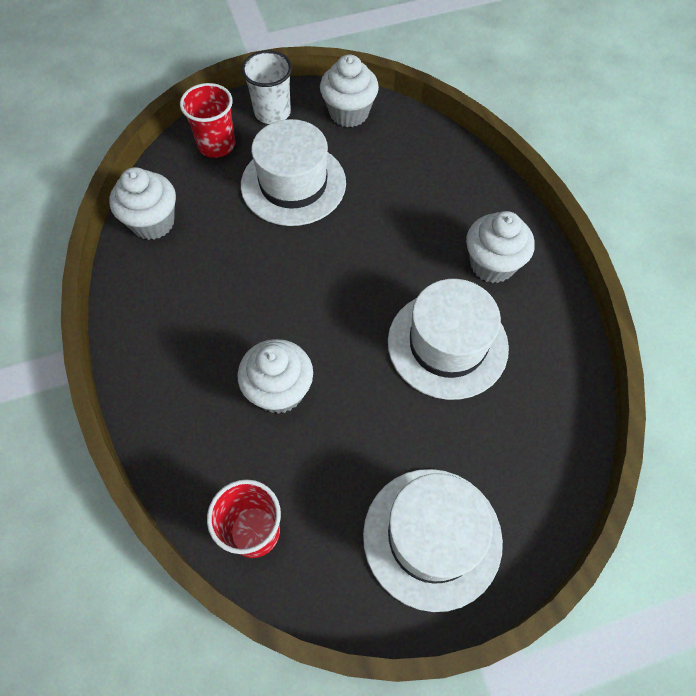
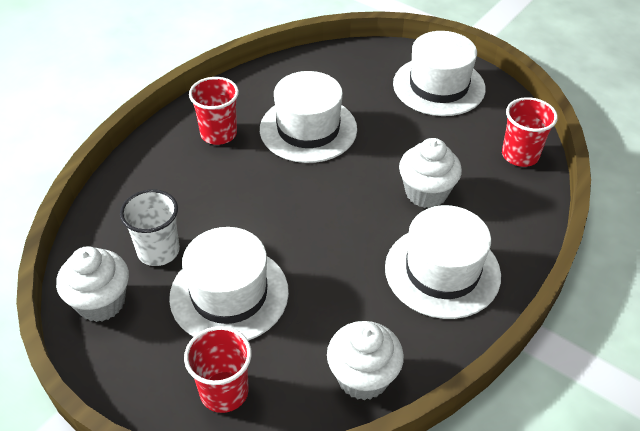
camera: 125 degrees left, 15 degrees down
(186, 337) = (442, 271): none -> white hat
(272, 112) = (141, 370): white cup -> white cup (158, 251)
(492, 264) = (218, 134): white cupcake -> red cup

